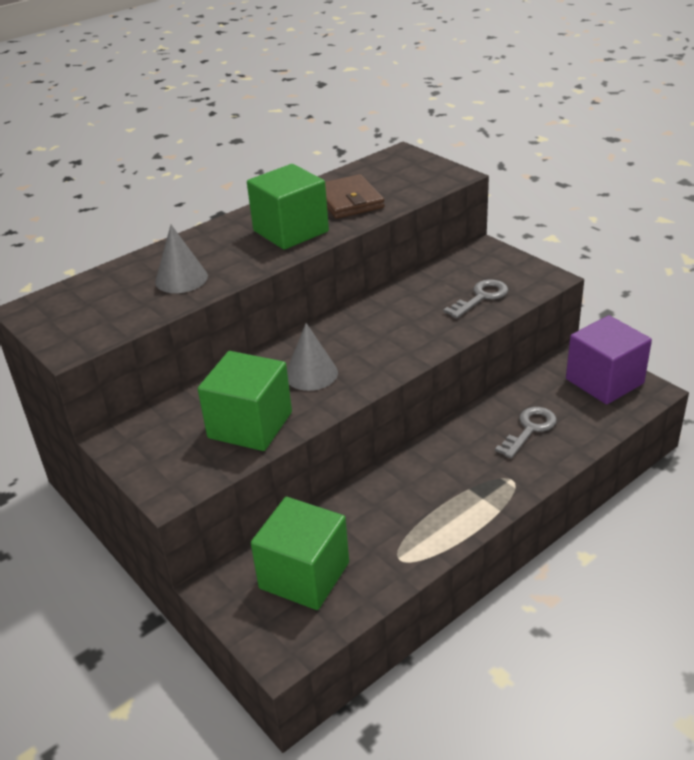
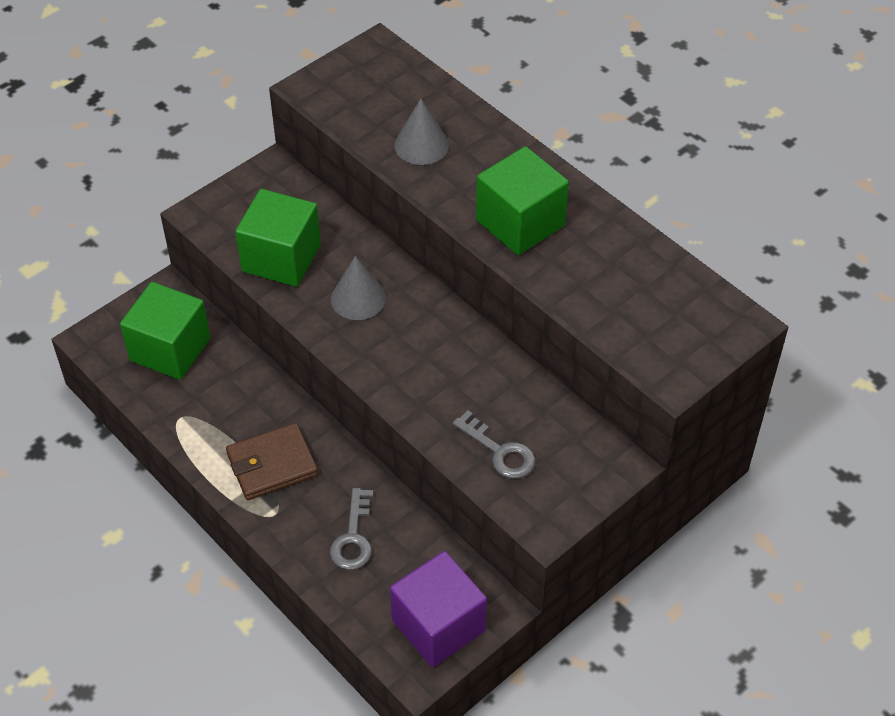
camera: 85 degrees right, 15 degrees up
(349, 201) = (596, 271): brown wallet -> brown wallet (272, 464)
(529, 429) = (353, 537): grey key -> grey key turned 60 degrees clockwise

